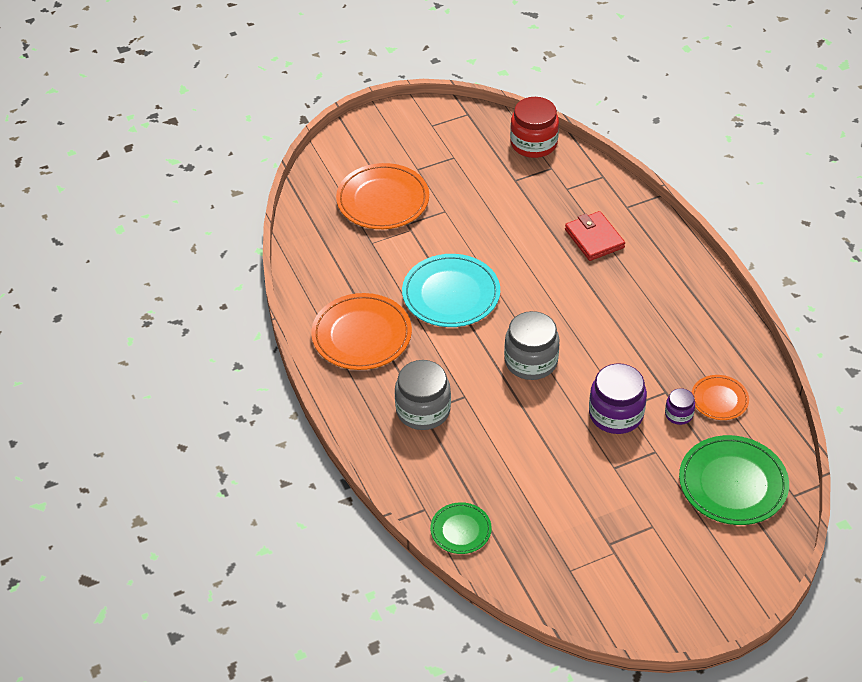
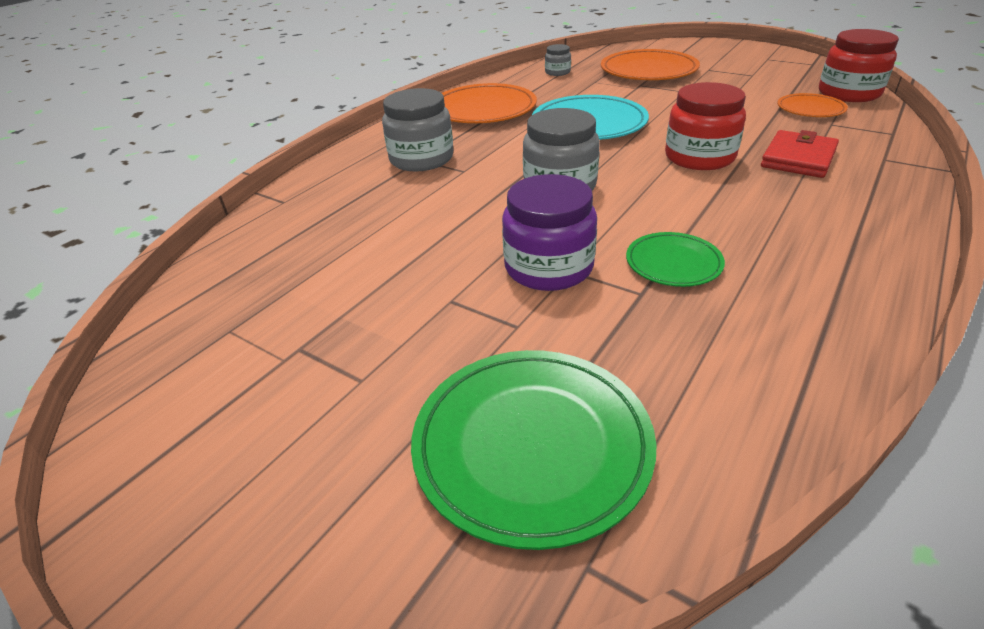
camera: 60 degrees right, 10 degrees down
(324, 250) = (557, 72): none -> grey jar
(460, 530) = (263, 230): green plate -> green plate (673, 263)
(553, 277) = (699, 157): none -> red jar
(678, 414) = (615, 321): purple jar -> none
(719, 399) = (698, 352): orange plate -> orange plate (810, 109)

